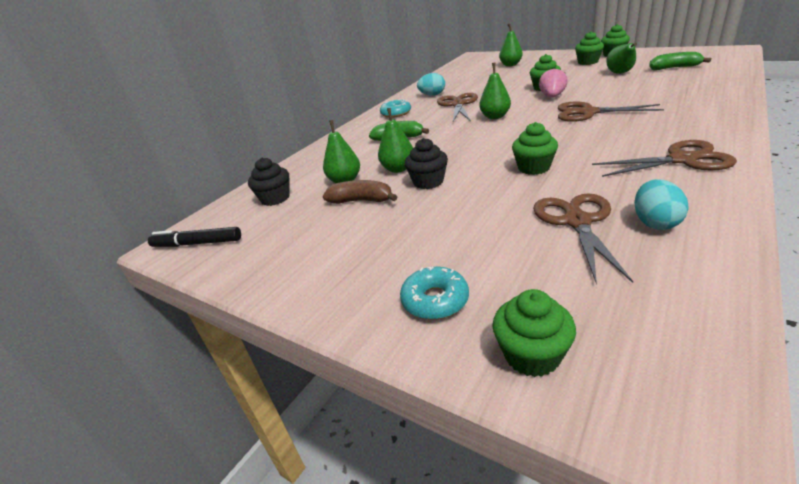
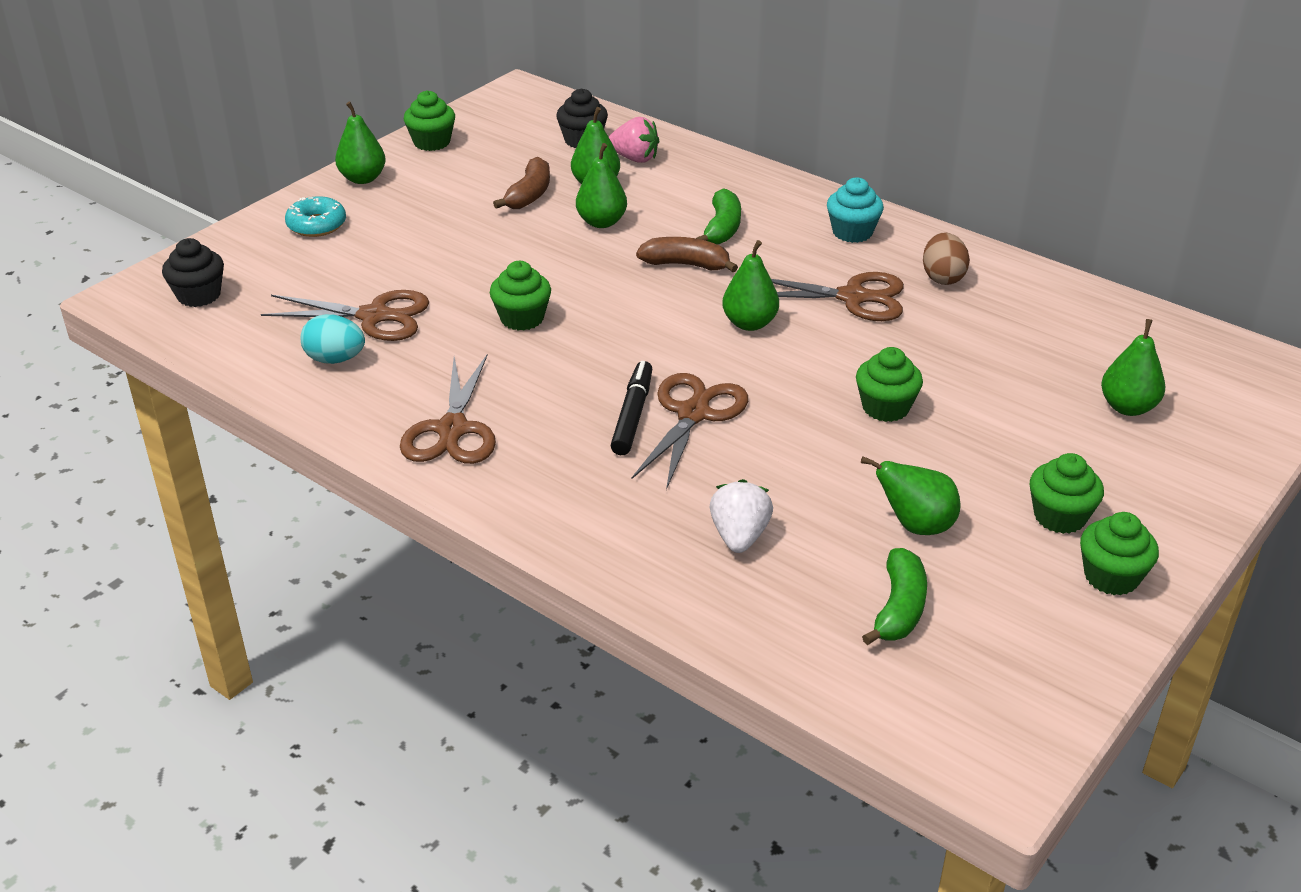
camera: 90 degrees right, 5 degrees up
(197, 243) = (509, 105): black marker -> black marker (632, 415)
(330, 295) = (363, 178): none -> green pear
(396, 113) = (852, 232): turquoise donut -> turquoise cupcake
(428, 182) = (543, 240): black cupcake -> black cupcake (199, 295)
(432, 95) = (942, 277): turquoise egg -> brown egg
(443, 139) = (686, 265): none -> brown banana
(532, 355) = (227, 256): green cupcake -> green cupcake (432, 142)
(552, 97) = (815, 402): pink strawberry -> pink strawberry (635, 158)
(670, 91) = (739, 536): none -> white strawberry

